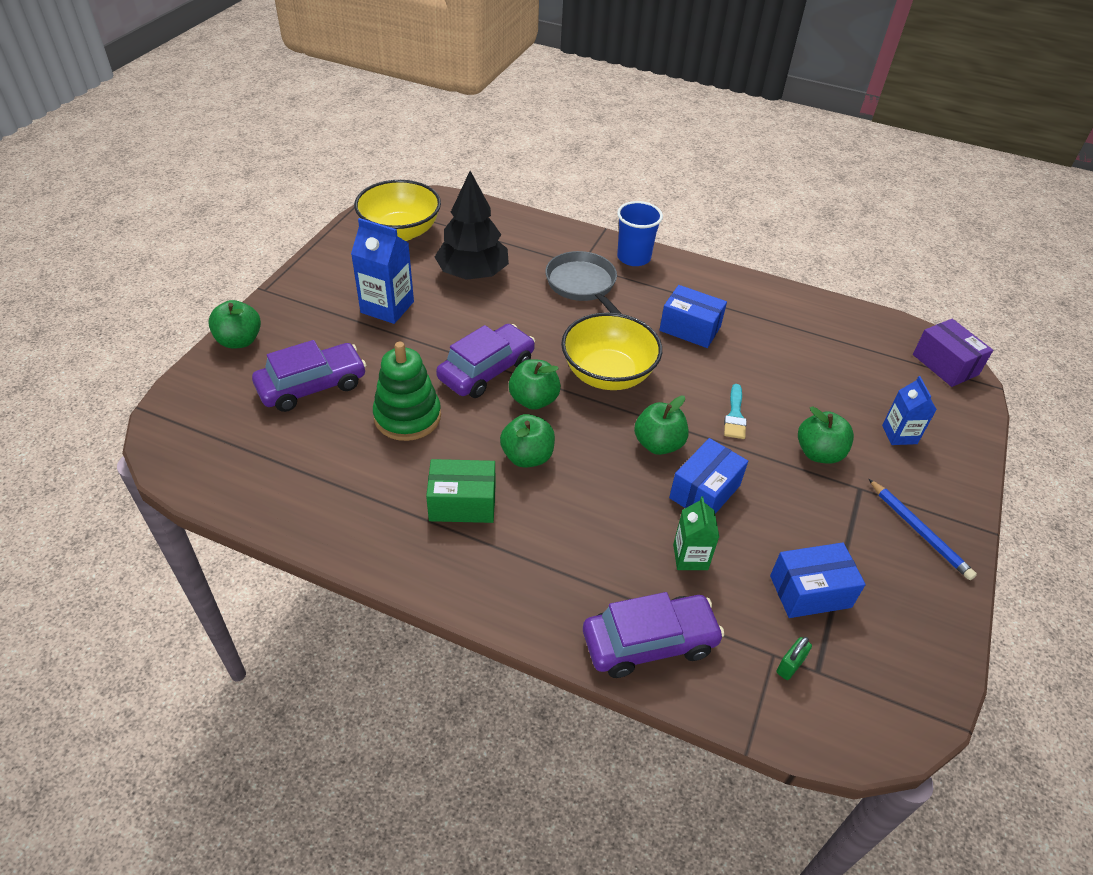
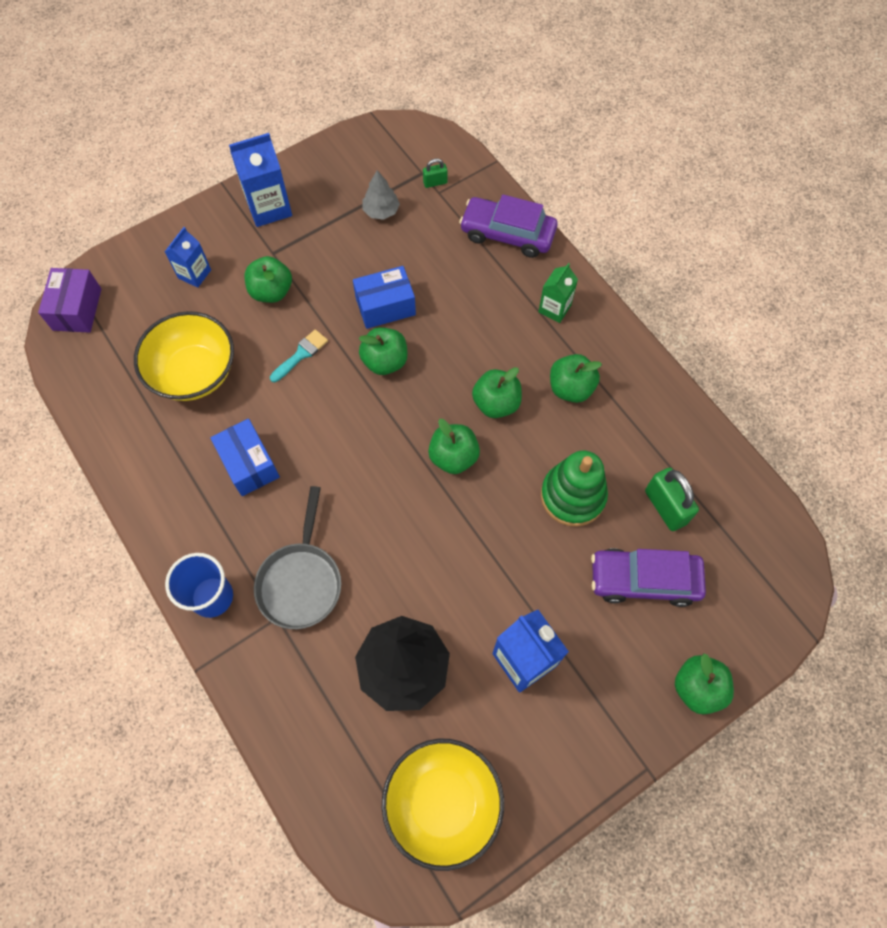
camera: 145 degrees left, 20 degrees up
(314, 444) = (665, 507): none -> green padlock
(462, 503) = (570, 388): green box -> green apple
(486, 370) = (473, 514): purple car -> none
(608, 374) = (368, 451): yellow bowl -> yellow bowl (194, 373)
(690, 557) = (437, 268): green carton -> green carton (554, 308)
(810, 591) = (381, 211): blue box -> grey tree
(919, 531) = (269, 207): blue pencil -> blue carton

